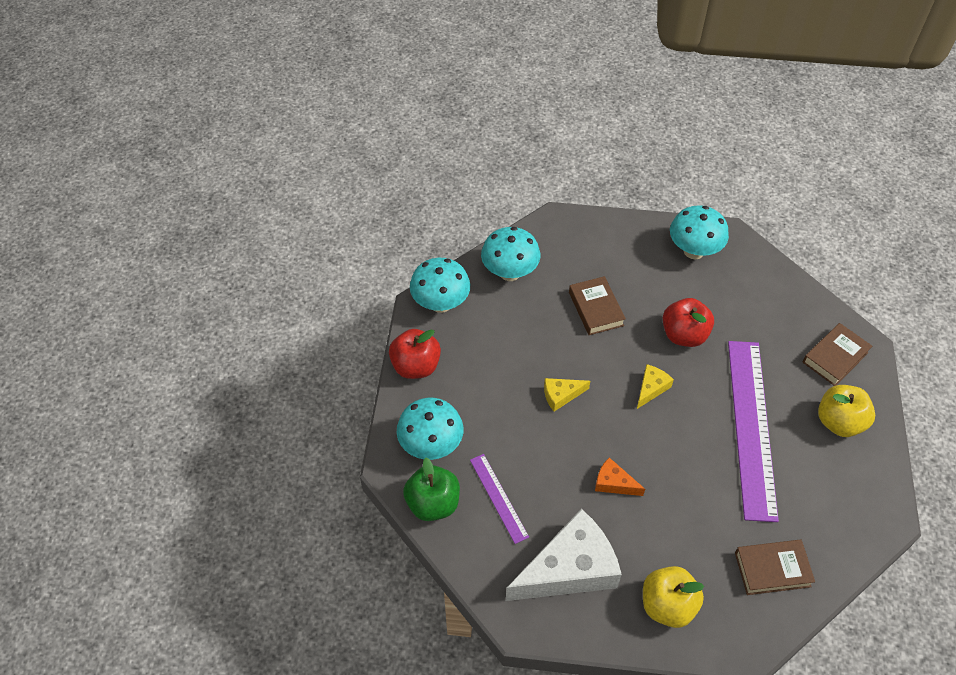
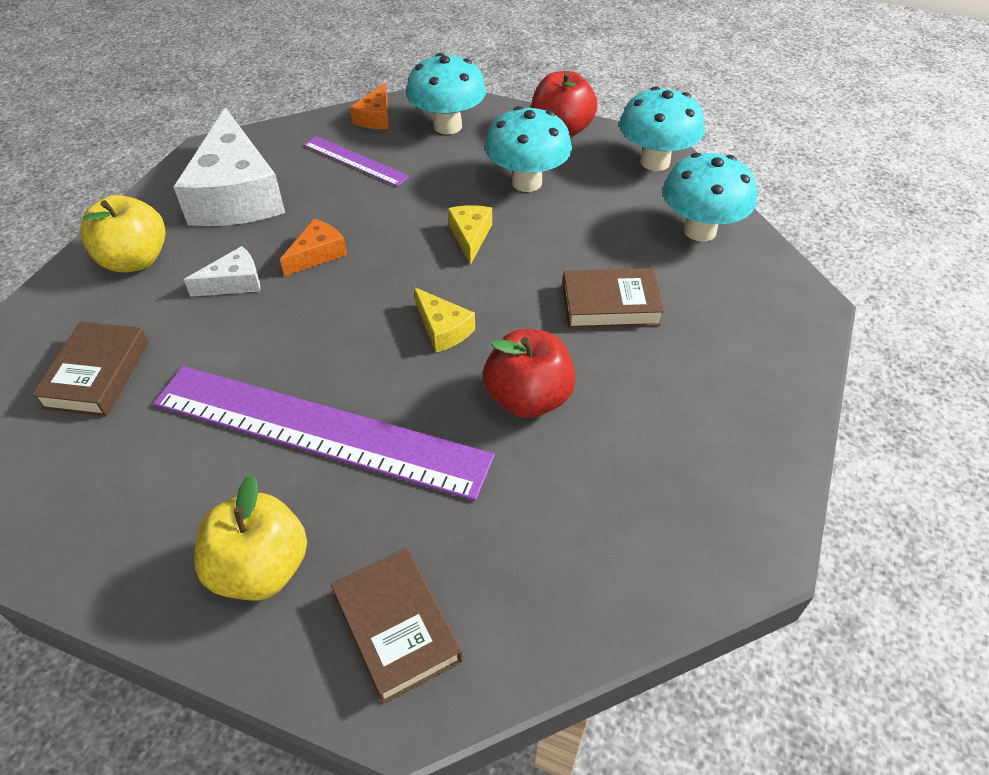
camera: 105 degrees right, 5 degrees down
(433, 503) = (375, 117): green apple -> orange cheese
(498, 498) = (355, 161): purple ruler -> purple ruler turned 45 degrees clockwise
(661, 525) = (234, 282): none -> white cheese
(693, 251) = (719, 473): turquoise mushroom -> turquoise mushroom (527, 182)

